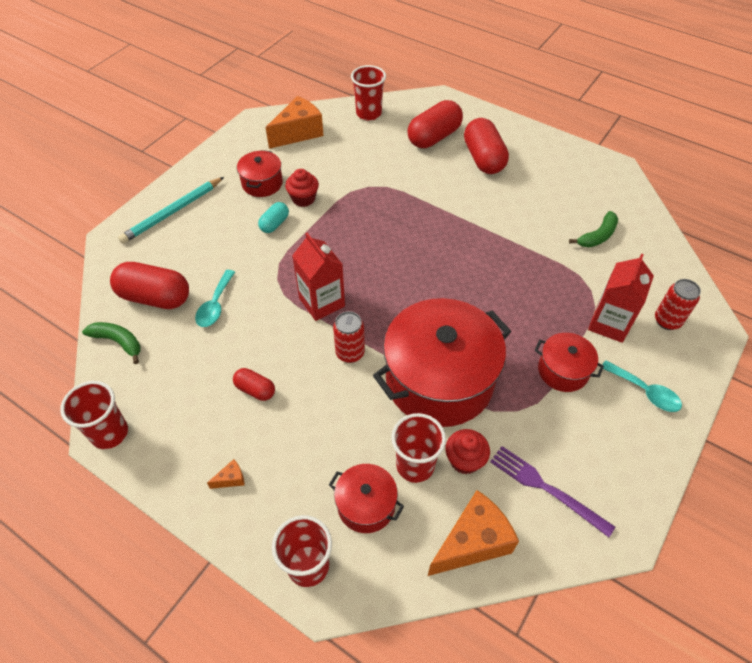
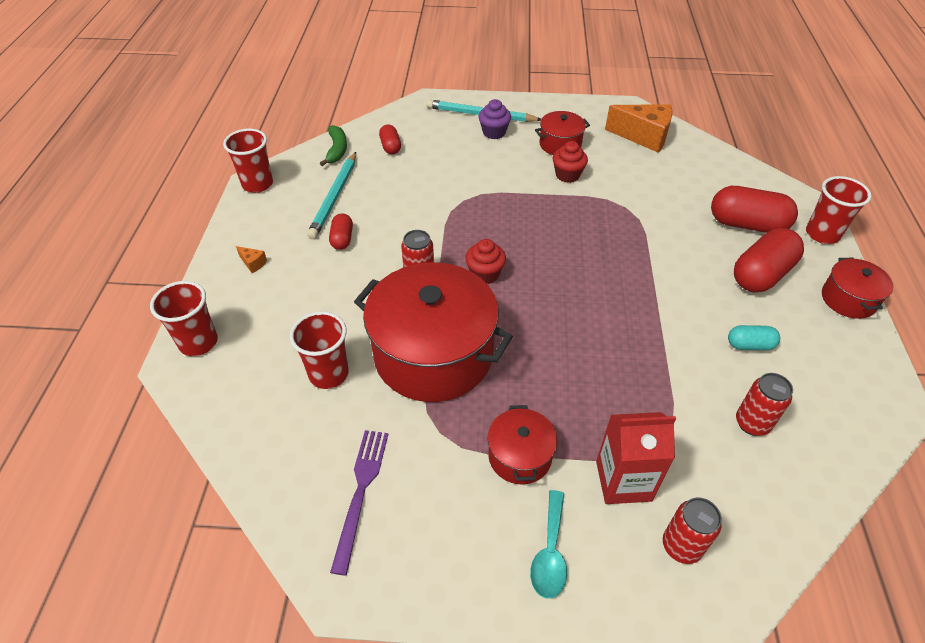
camera: 60 degrees right, 5 degrees down
(155, 297) = (390, 147): red capsule -> red capsule, size x0.53
(190, 372) = (334, 197): none -> turquoise pencil
(206, 216) = (494, 132): none -> purple cupcake
(215, 305) = (408, 180): turquoise spoon -> none
(274, 224) = (521, 172): turquoise capsule -> turquoise capsule (749, 345)
(322, 302) = (460, 238): red carton -> none
(366, 505) = (271, 356): red pot -> red pot (848, 299)
(368, 113) = (723, 167): red cup -> red cup (822, 234)
(464, 460) = (355, 410): red cupcake -> red cupcake (485, 274)
(472, 542) = (270, 450): orange cheese -> none
(597, 236) = (752, 423): green banana -> red can

